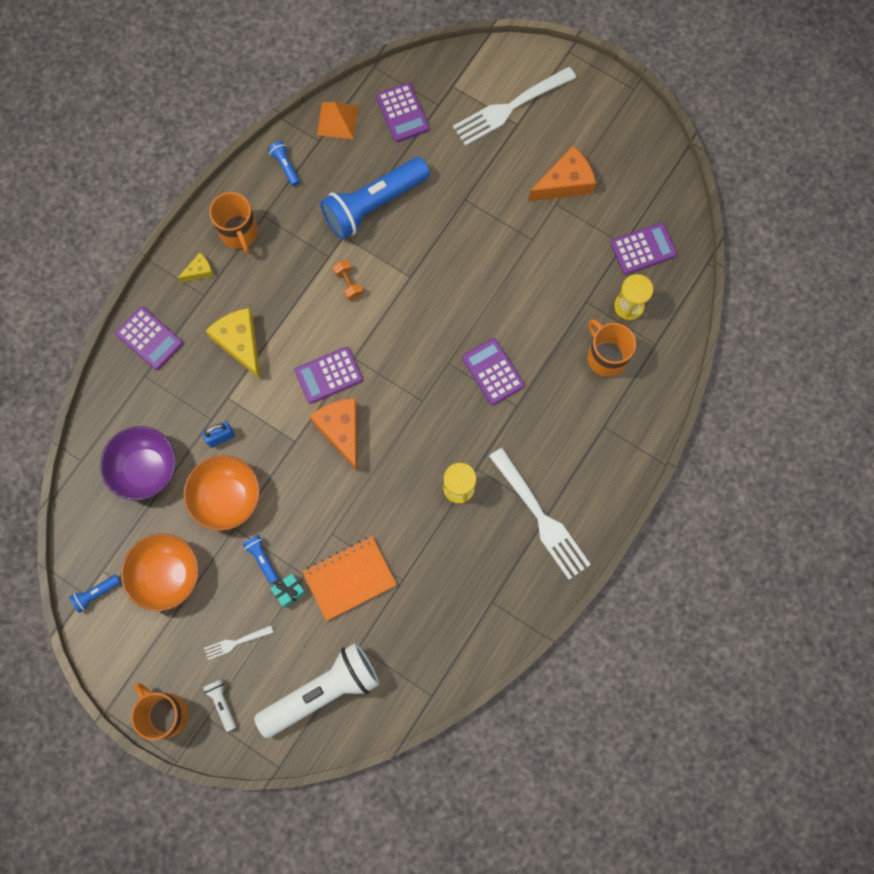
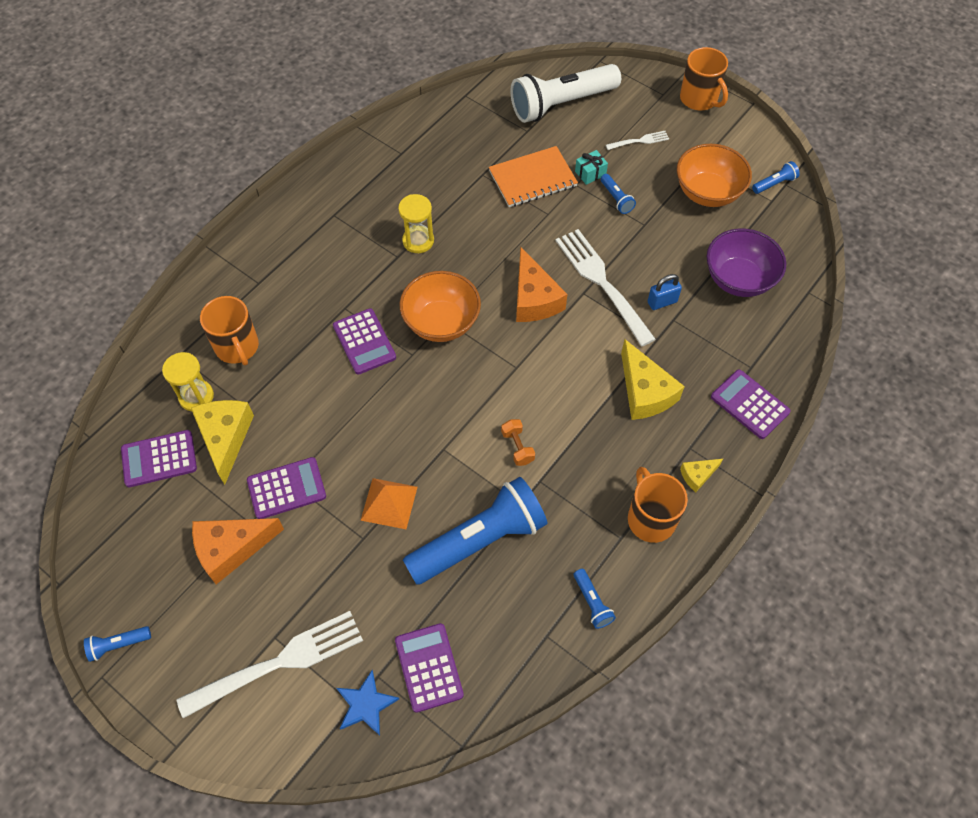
camera: 175 degrees left, 15 degrees down
(222, 703) = (650, 102): white flashlight -> none
(227, 498) = (652, 249): orange bowl -> orange bowl (441, 322)
(329, 375) = (545, 351): purple calculator -> purple calculator (286, 488)
(337, 120) = (520, 664): orange pyramid -> orange pyramid (389, 503)
(443, 86) = (366, 705): none -> blue star
(540, 516) = (342, 213): white fork -> white fork (603, 283)
(593, 271) = (225, 438): none -> yellow cheese
(629, 110) = (118, 645): none -> blue flashlight

